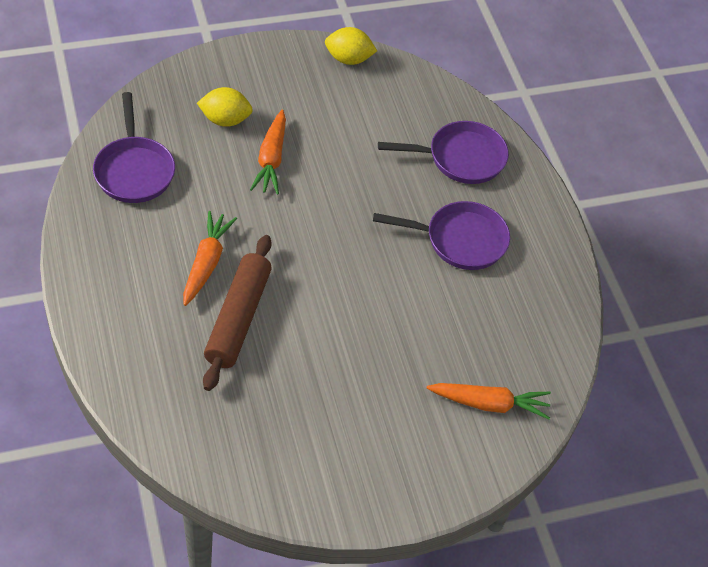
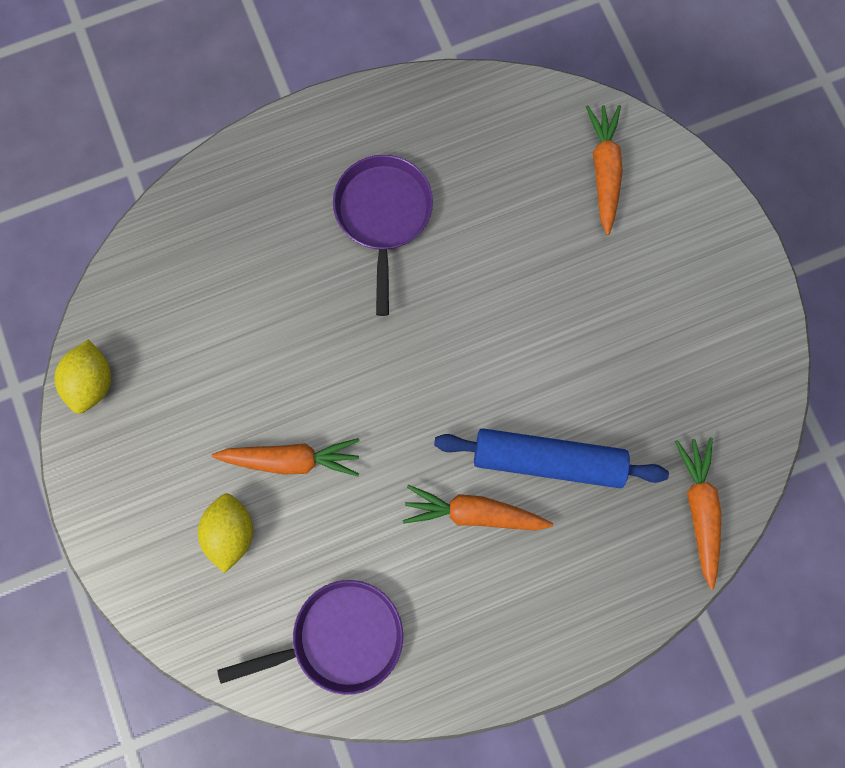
camera: 90 degrees left, 25 degrees up
(173, 420) = (699, 509): none -> orange carrot
(238, 318) = (547, 460): brown rolling pin -> blue rolling pin
(461, 158) = (251, 223): purple pan -> none

